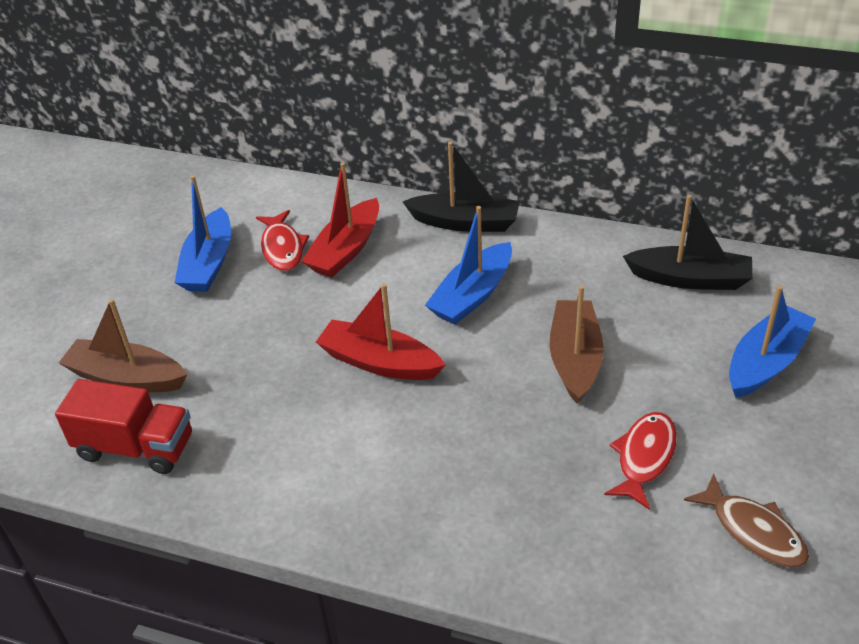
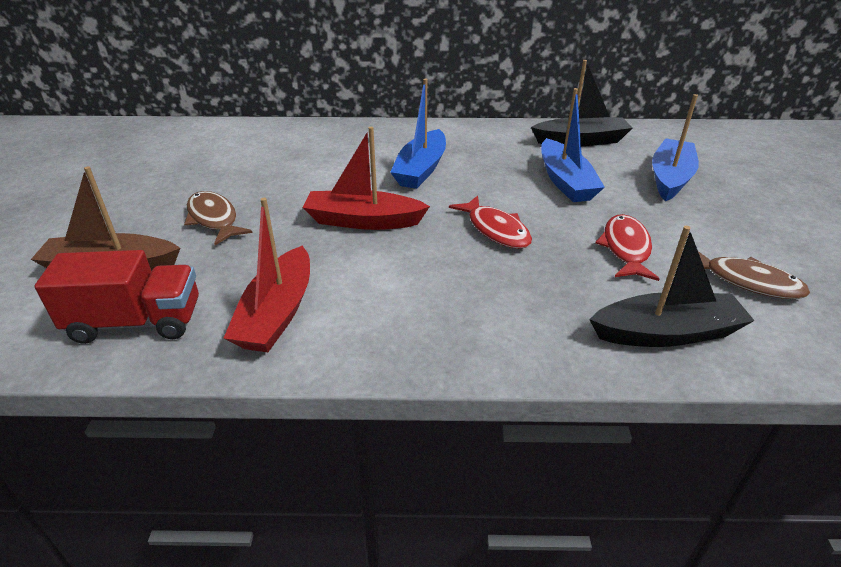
camera: 20 degrees left, 5 degrees down
(209, 263) = (174, 178): blue boat -> blue boat (565, 181)
(233, 331) = (214, 219): none -> brown fish
(282, 248) = (241, 161): red fish -> red fish (495, 230)
(346, 250) = (299, 156): red boat -> red boat (277, 313)
(465, 222) = (391, 130): black boat -> black boat (666, 333)
(575, 359) = (527, 196): brown boat -> none

